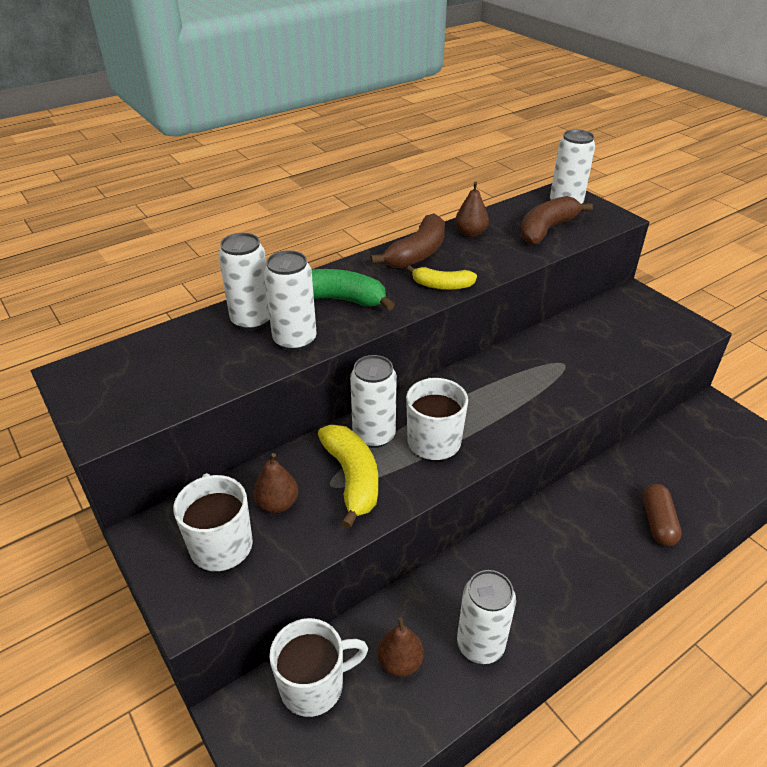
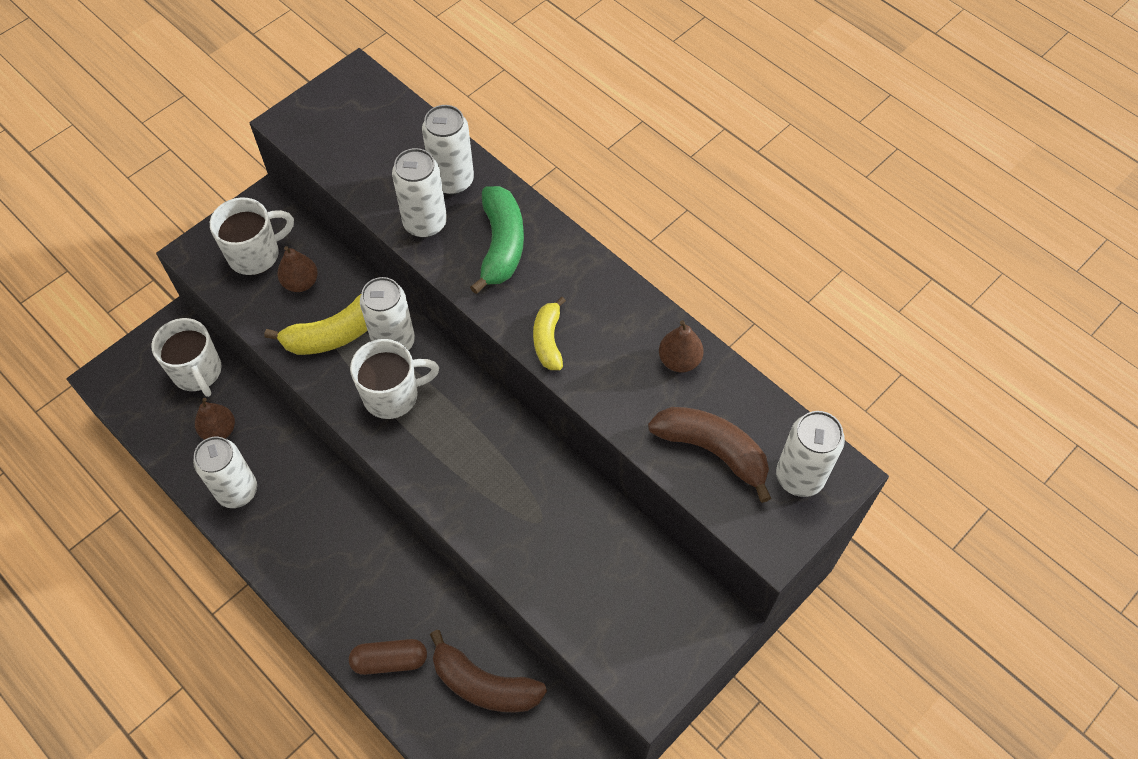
camera: 80 degrees right, 20 degrees up
(417, 253) = (615, 307): brown banana -> brown banana (484, 684)

